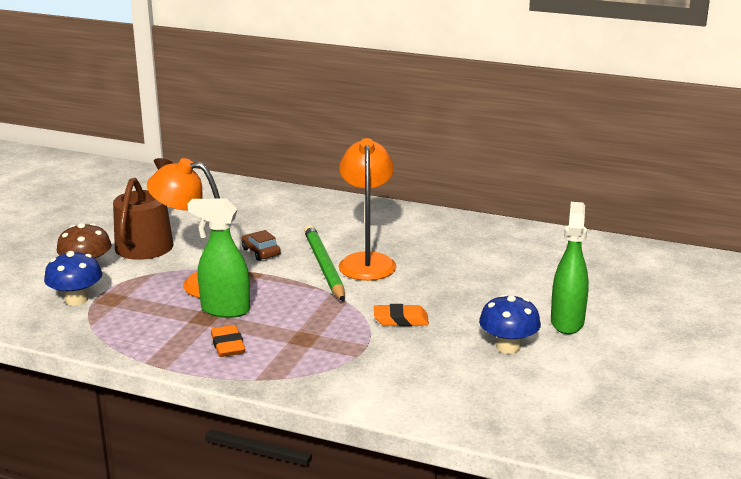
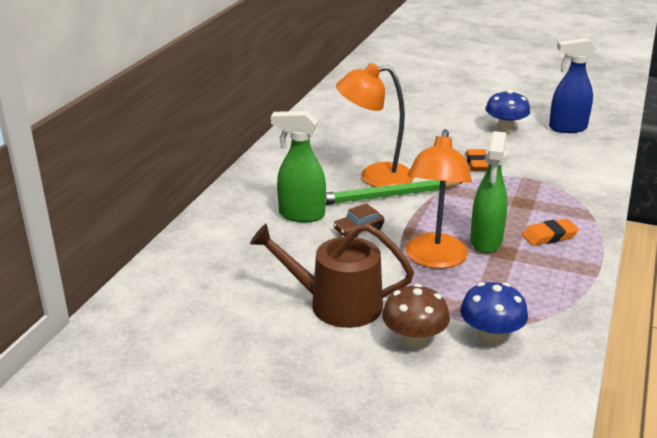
camera: 90 degrees left, 5 degrees up
(521, 396) = (567, 128): none -> blue spray bottle
(567, 322) = (463, 109): green spray bottle -> green spray bottle (301, 215)

